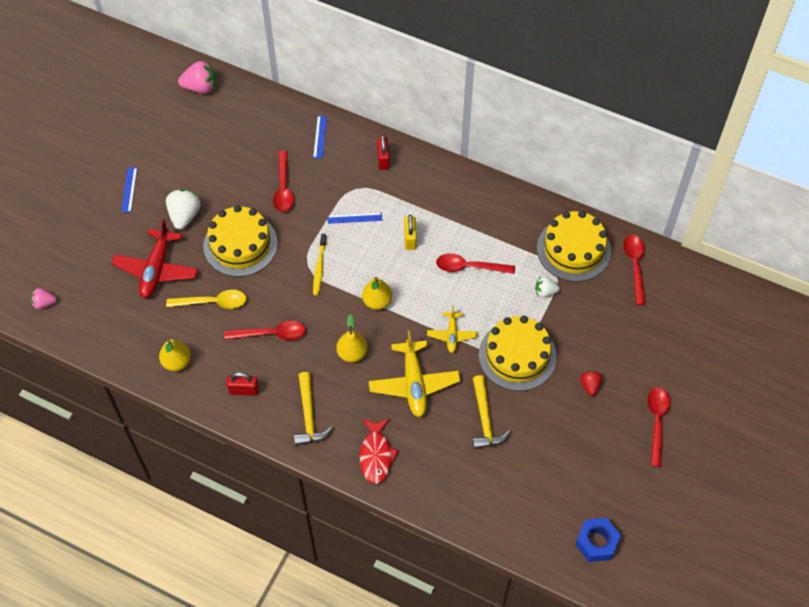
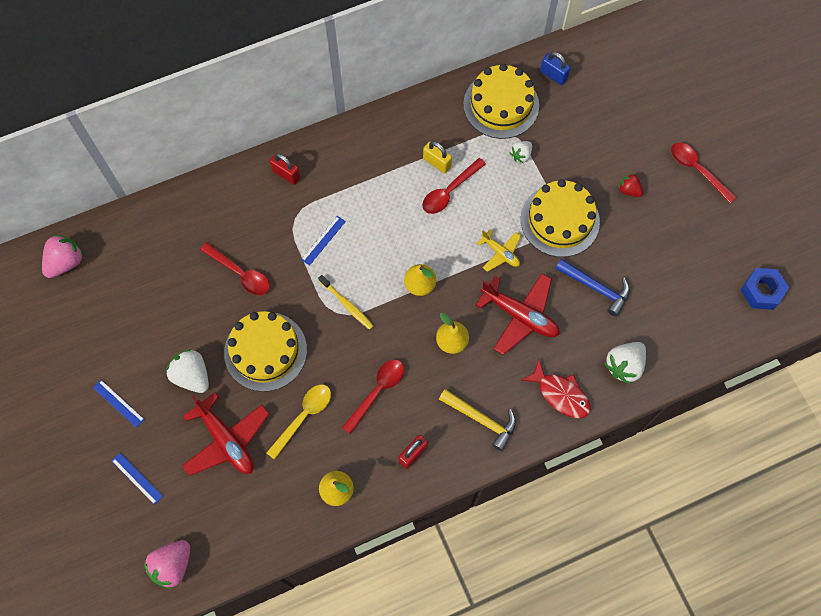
camera: 50 degrees left, 10 degrees up
(44, 303) = (172, 565): pink strawberry -> pink strawberry, size x1.68
(320, 137) = (215, 205): blue ruler -> blue ruler (137, 478)
(410, 238) = (382, 214): yellow padlock -> yellow padlock (437, 163)
(414, 383) = (520, 315): yellow plane -> red plane
(439, 483) = (624, 365): none -> white strawberry
(485, 419) = (596, 288): yellow hammer -> blue hammer
(635, 266) = (553, 75): red spoon -> blue padlock

